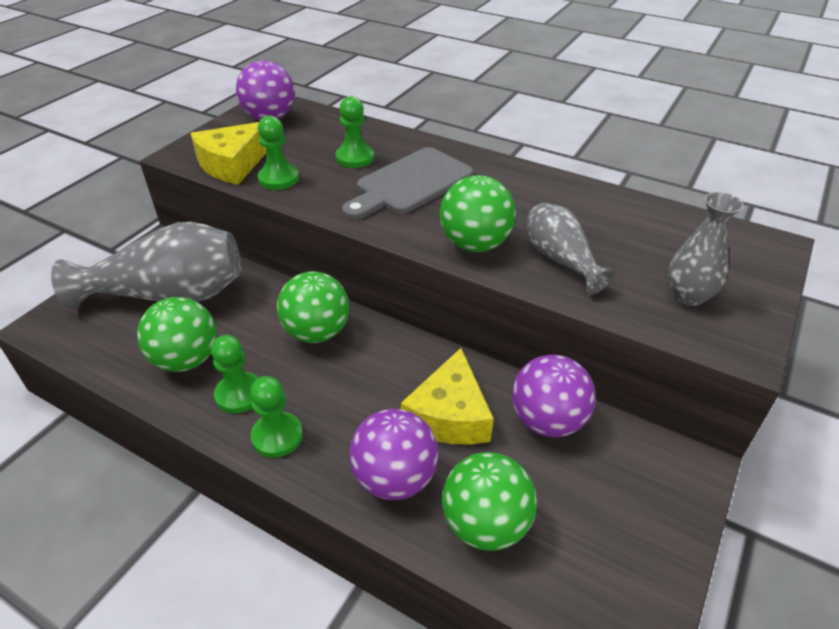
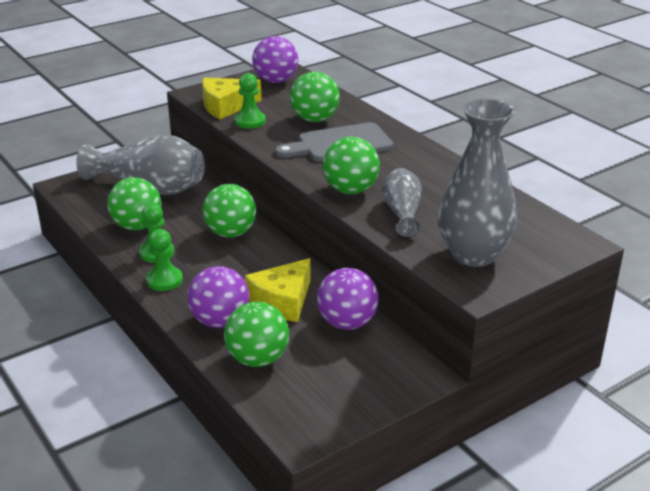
camera: 25 degrees right, 10 degrees down
(355, 158) = (315, 119): green pawn -> green ball
(688, 296) = (473, 255): grey vase -> grey vase, size x1.82

